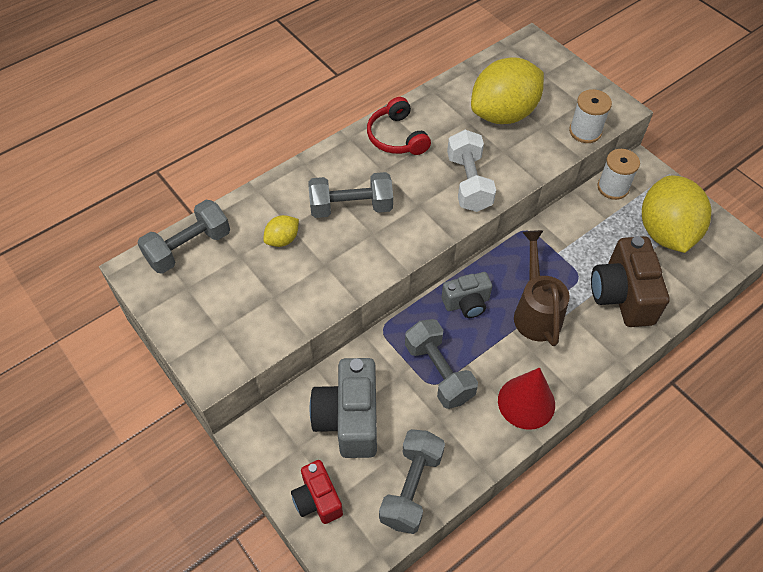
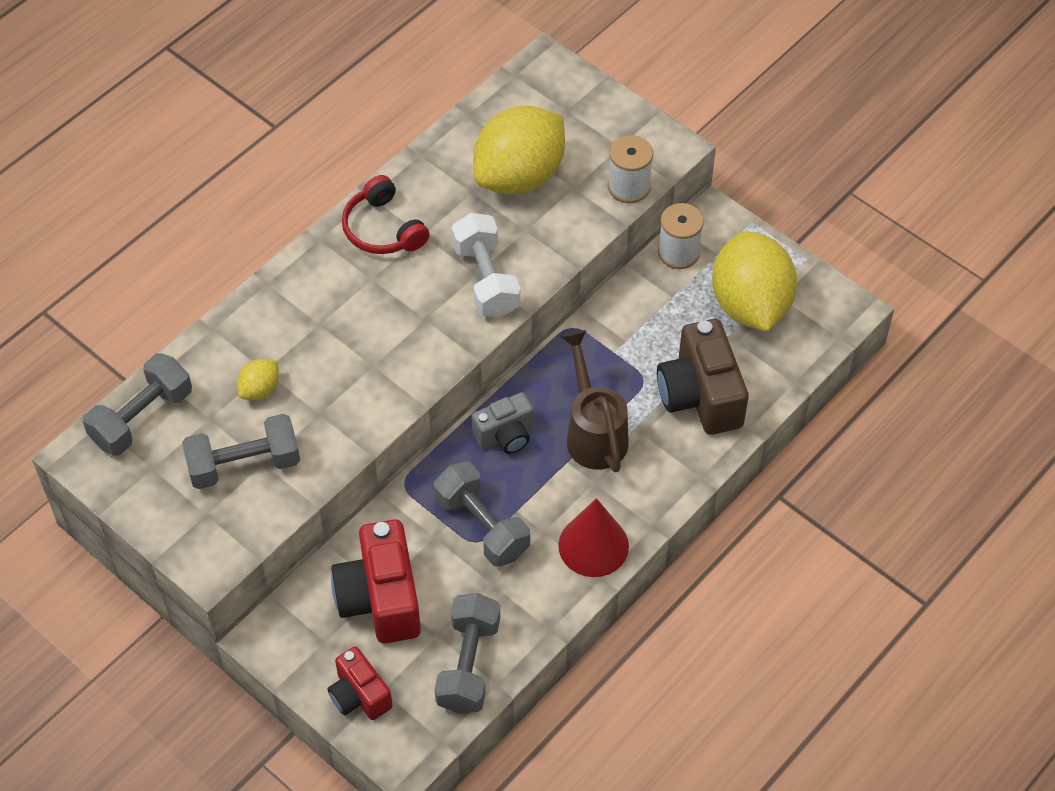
camera: 10 degrees left, 0 degrees up
(349, 419) = (380, 598): grey camera -> red camera
(351, 207) = (340, 334): grey dumbbell -> grey dumbbell (244, 464)

